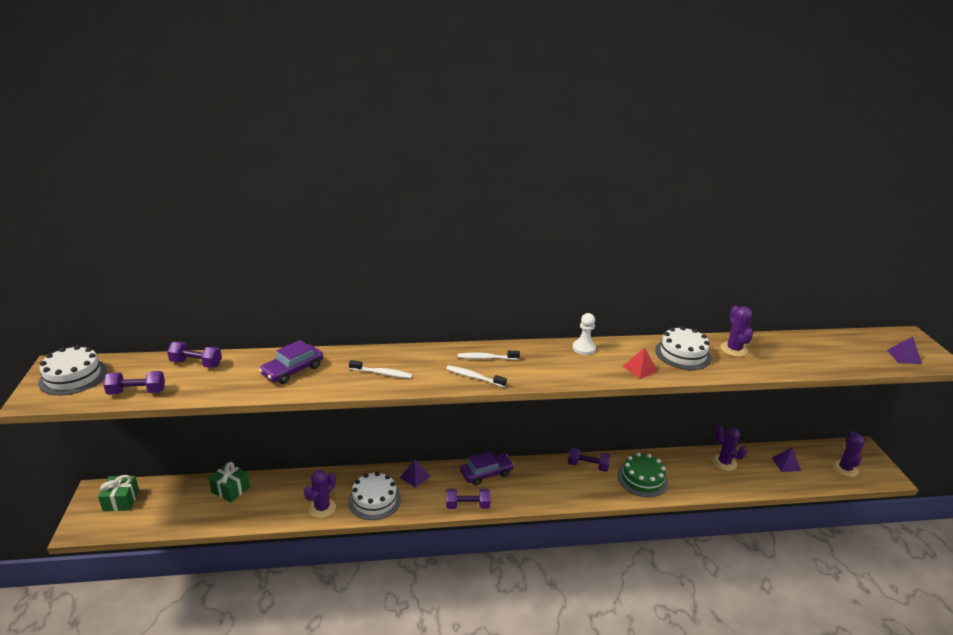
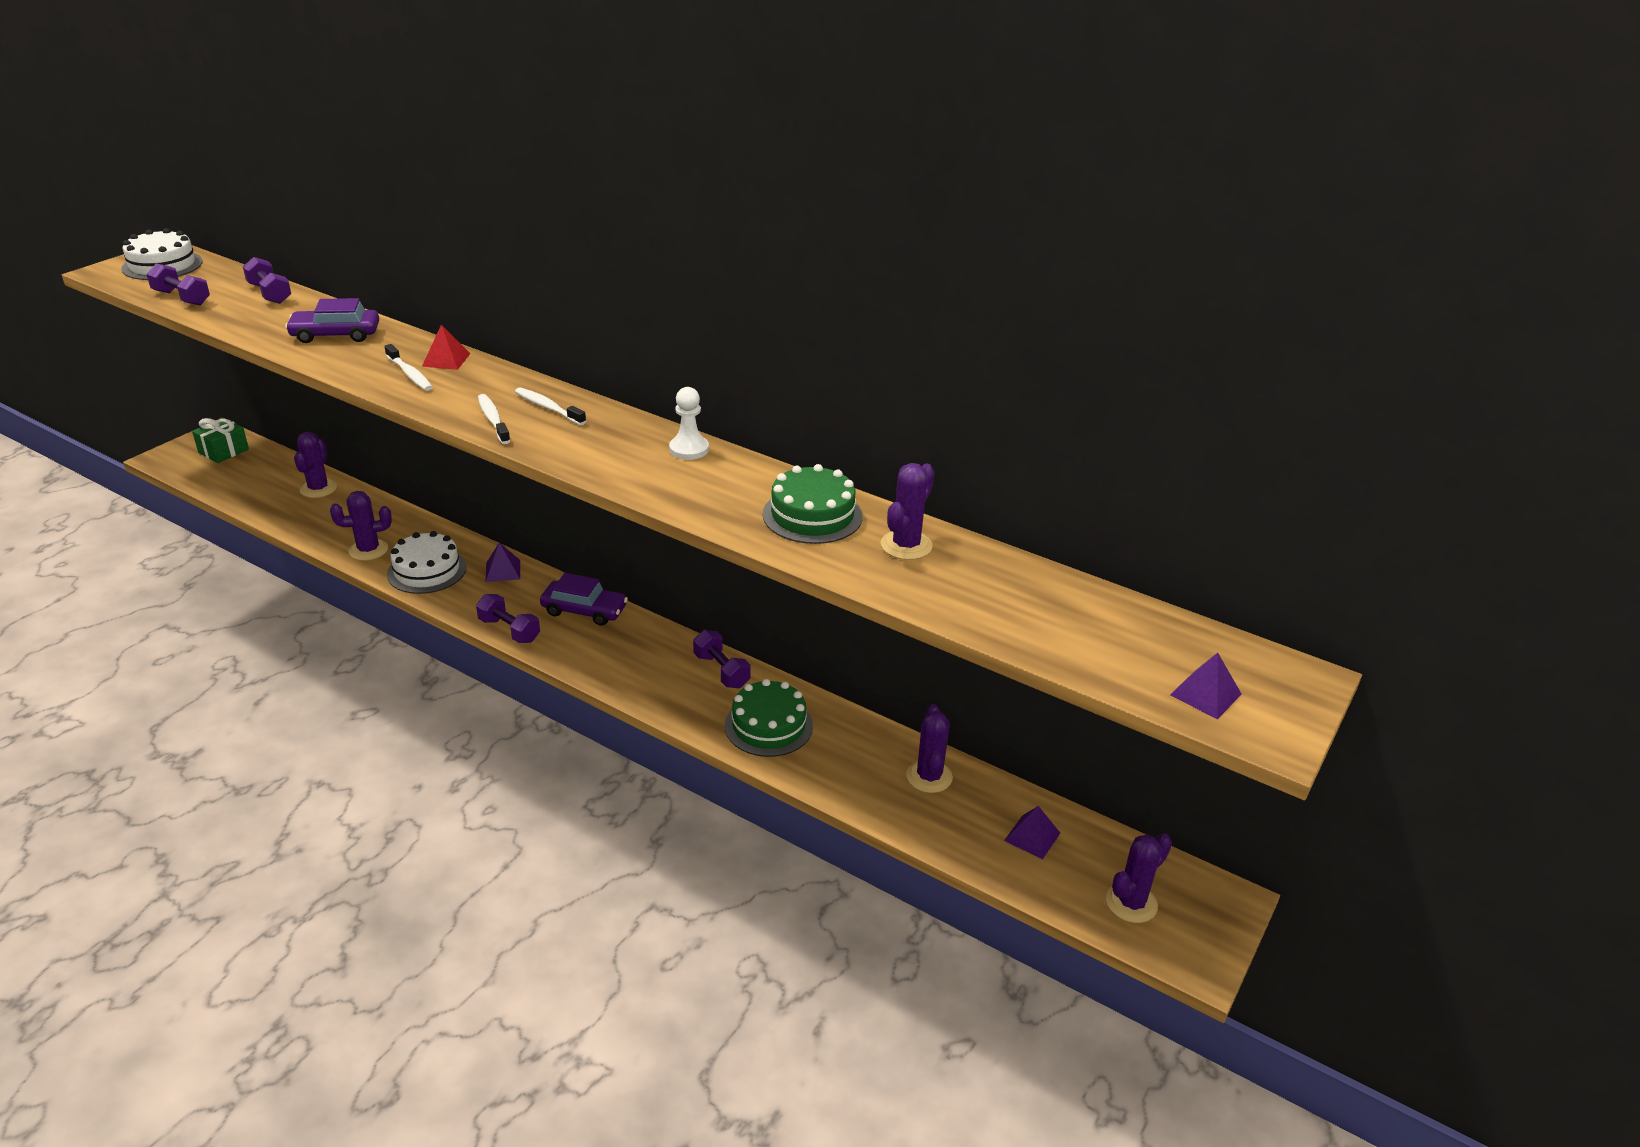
camera: 40 degrees right, 5 degrees up
(230, 489) = (318, 489): green gift -> purple cactus
(640, 368) = (711, 503): red pyramid -> red pyramid (446, 360)
(683, 354) = (812, 515): white cake -> green cake

